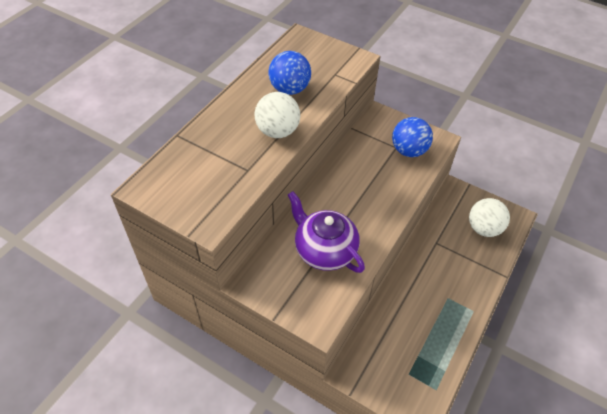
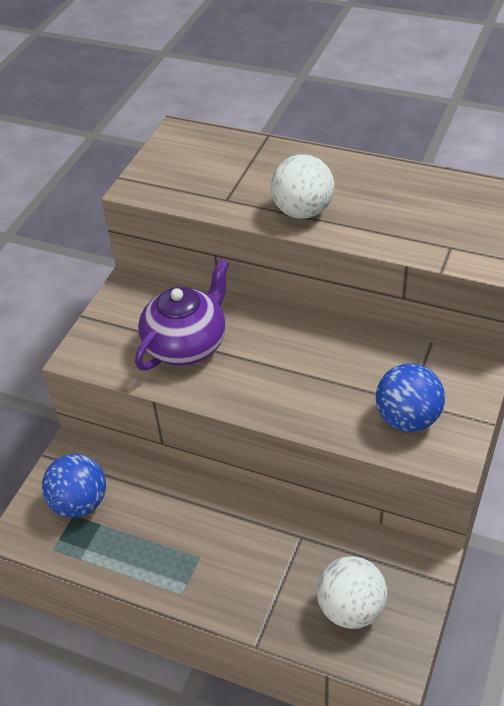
camera: 85 degrees right, 5 degrees down
(289, 89) = (393, 207): blue ball -> blue ball (80, 503)

